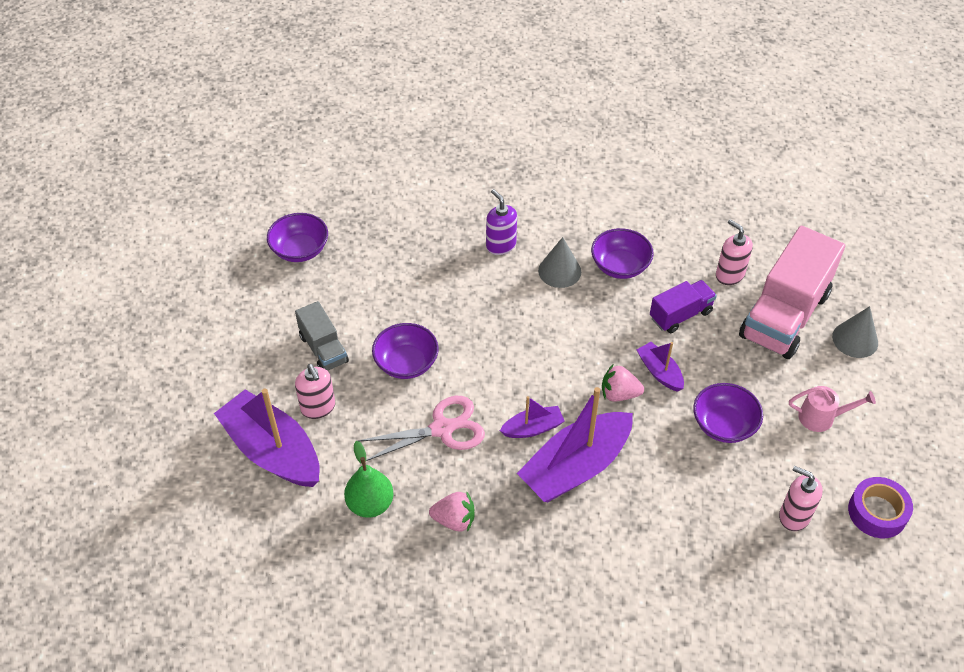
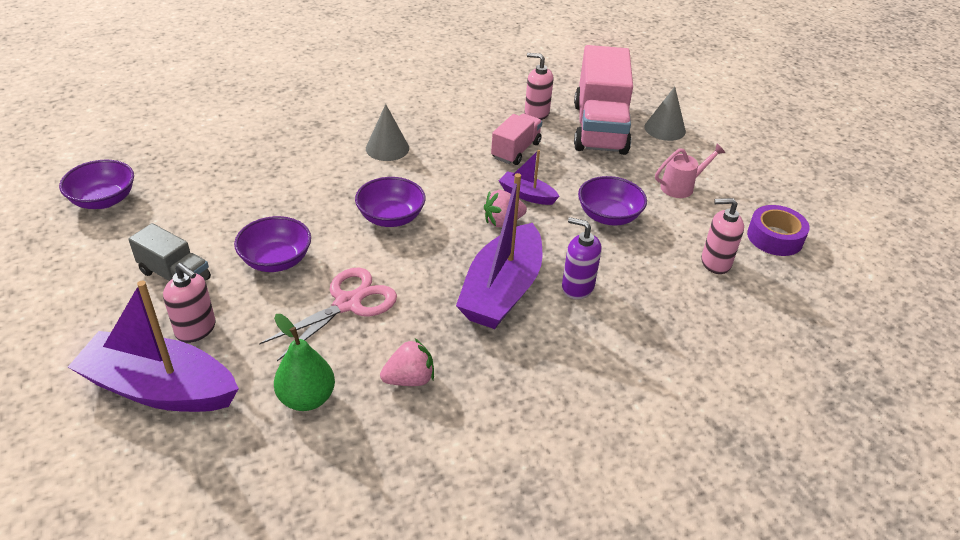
camera: 30 degrees left, 10 degrees down
(501, 245) = (319, 144): purple soap dispenser -> purple soap dispenser (577, 287)
(533, 428) = (440, 273): purple boat -> none
(620, 266) = (439, 131): purple bowl -> purple bowl (391, 217)
(680, 315) = (516, 150): purple truck -> pink truck

